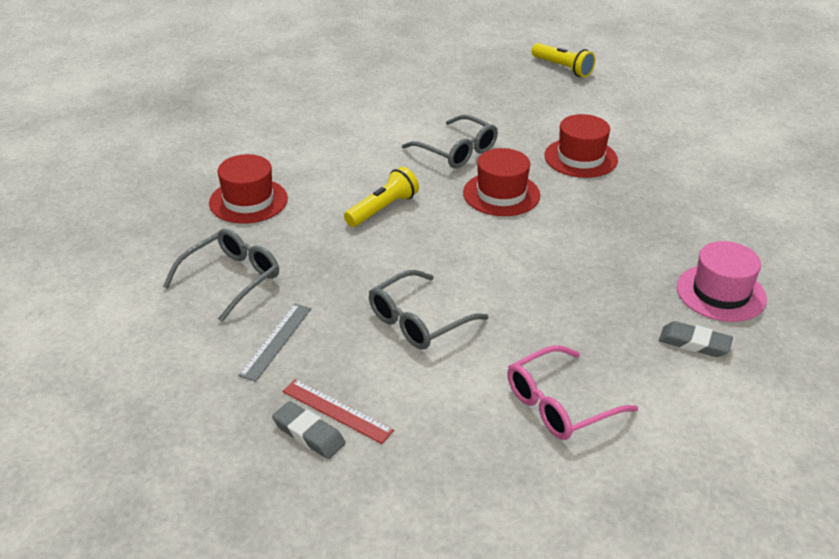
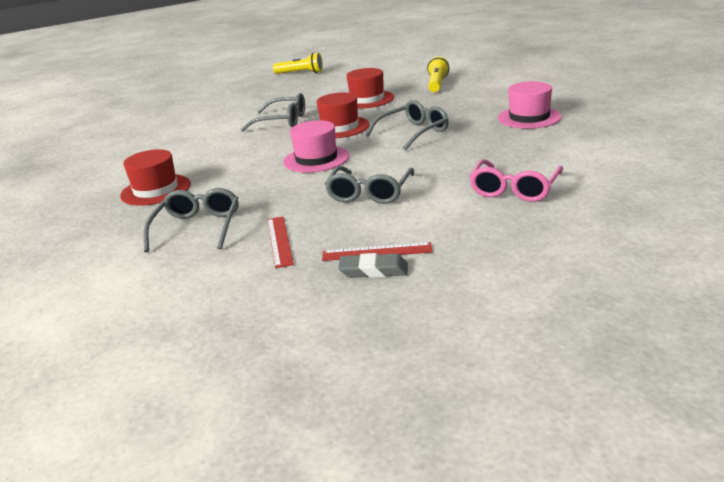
camera: 30 degrees left, 10 degrees down
(276, 341) = (279, 241): grey ruler -> red ruler
(383, 209) = (268, 159): yellow flashlight -> yellow flashlight (437, 84)
(425, 236) = (316, 159): none -> pink hat
(564, 247) = (413, 133): none -> grey glasses
(694, 343) = (547, 139): grey eraser -> none

